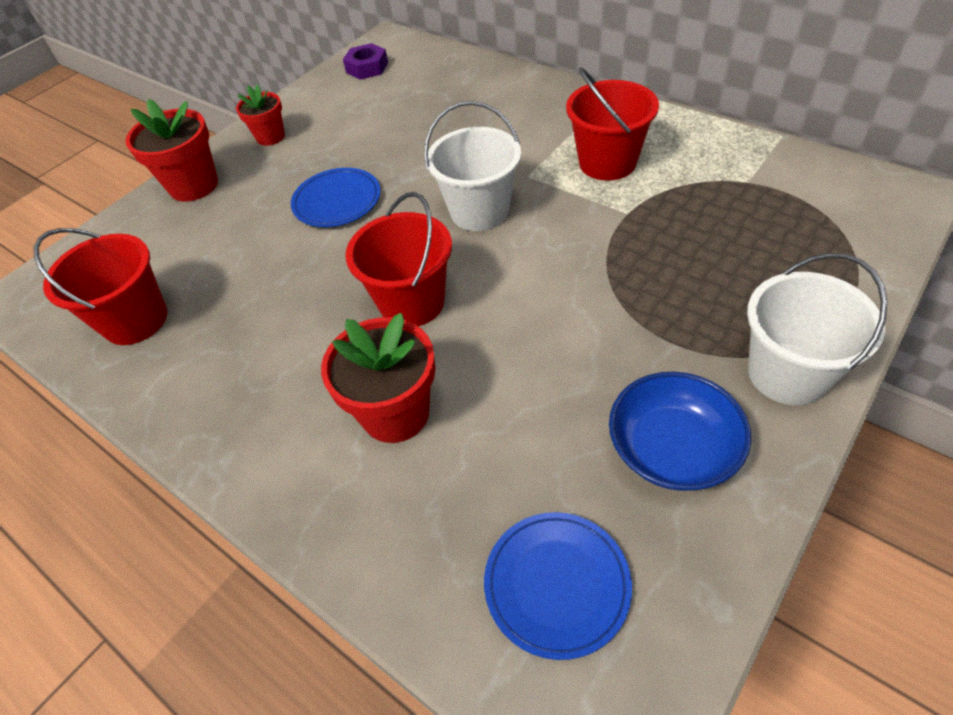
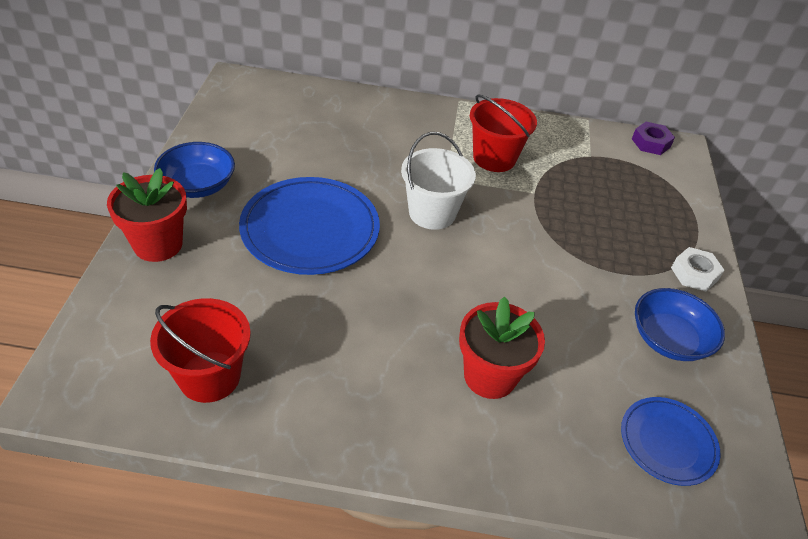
camera: 40 degrees left, 5 degrees down
(270, 137) = (198, 185): red flower pot -> blue bowl
(337, 201) = (310, 229): blue plate -> blue plate, size x1.75
(367, 67) = (239, 108): purple nut -> purple nut (650, 143)
(412, 302) = (437, 294): red bucket -> none
(788, 373) = (694, 274): white bucket -> white nut

